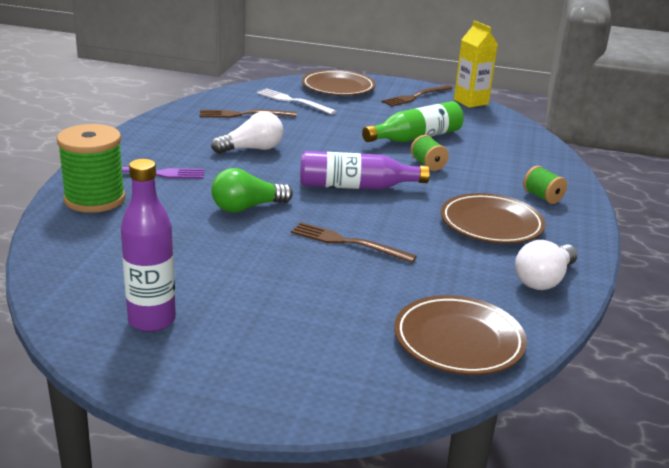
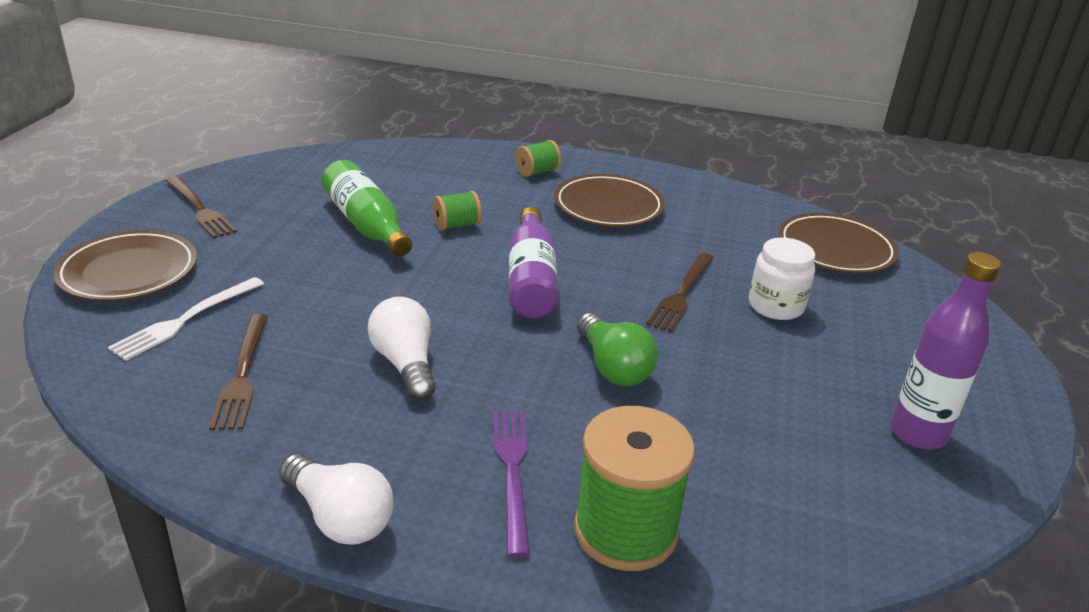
camera: 90 degrees left, 5 degrees up
(336, 284) = (775, 306): none -> white jar
(471, 102) = (235, 172): yellow carton -> none
(544, 280) = (711, 197): white light bulb -> white light bulb (339, 517)

